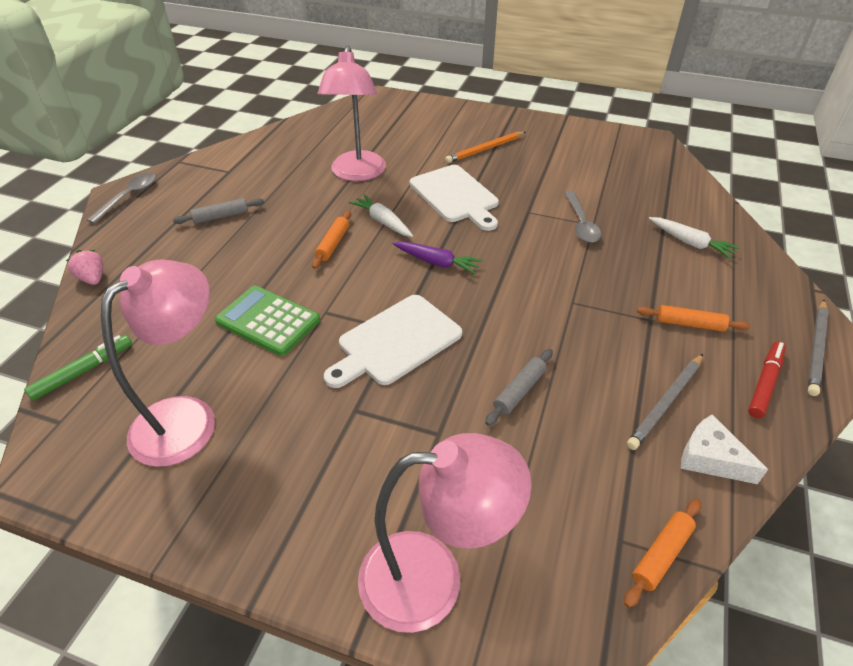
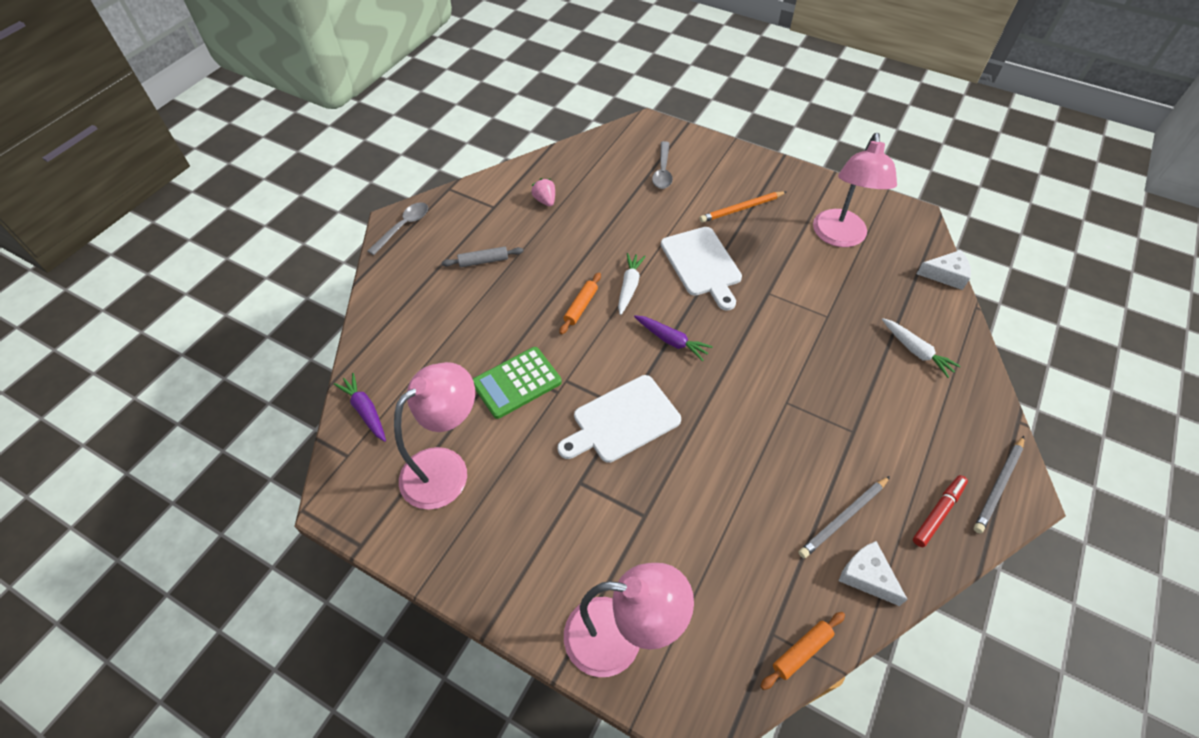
camera: 10 degrees right, 10 degrees up
(83, 371) = (365, 411): green marker -> purple carrot
(93, 279) = (372, 316): pink strawberry -> pink strawberry (545, 200)
(268, 321) = (516, 383): green calculator -> green calculator turned 75 degrees counterclockwise
(357, 174) = (613, 225): pink lamp -> pink lamp (839, 237)
(383, 222) = (629, 287): white carrot -> white carrot turned 45 degrees clockwise
(519, 391) = (719, 486): grey rolling pin -> none
(581, 224) = (815, 314): grey spoon -> grey spoon (662, 171)
(690, 324) = (888, 442): orange rolling pin -> none
(696, 180) = (945, 275): none -> white cheese

